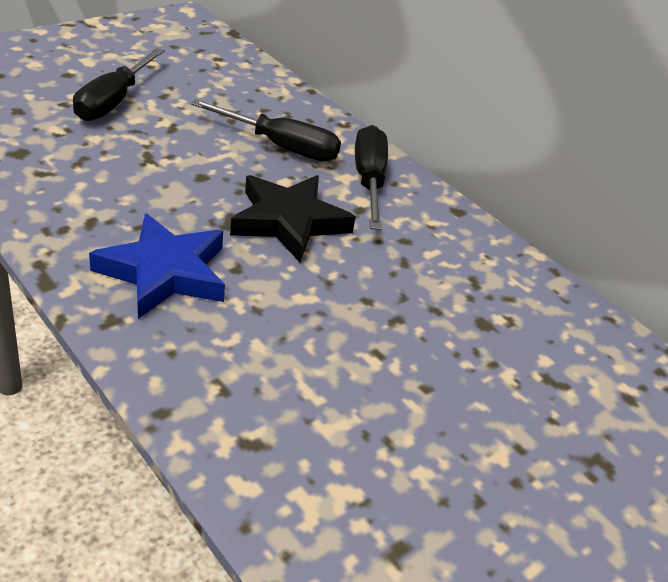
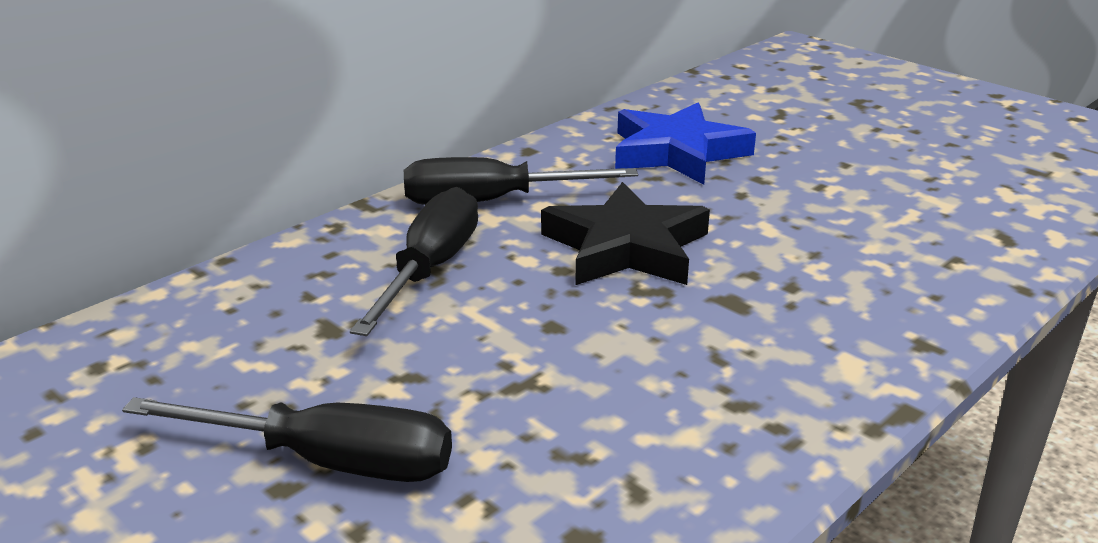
camera: 90 degrees left, 10 degrees down
(164, 272) = (804, 321): blue star -> blue star (677, 152)

